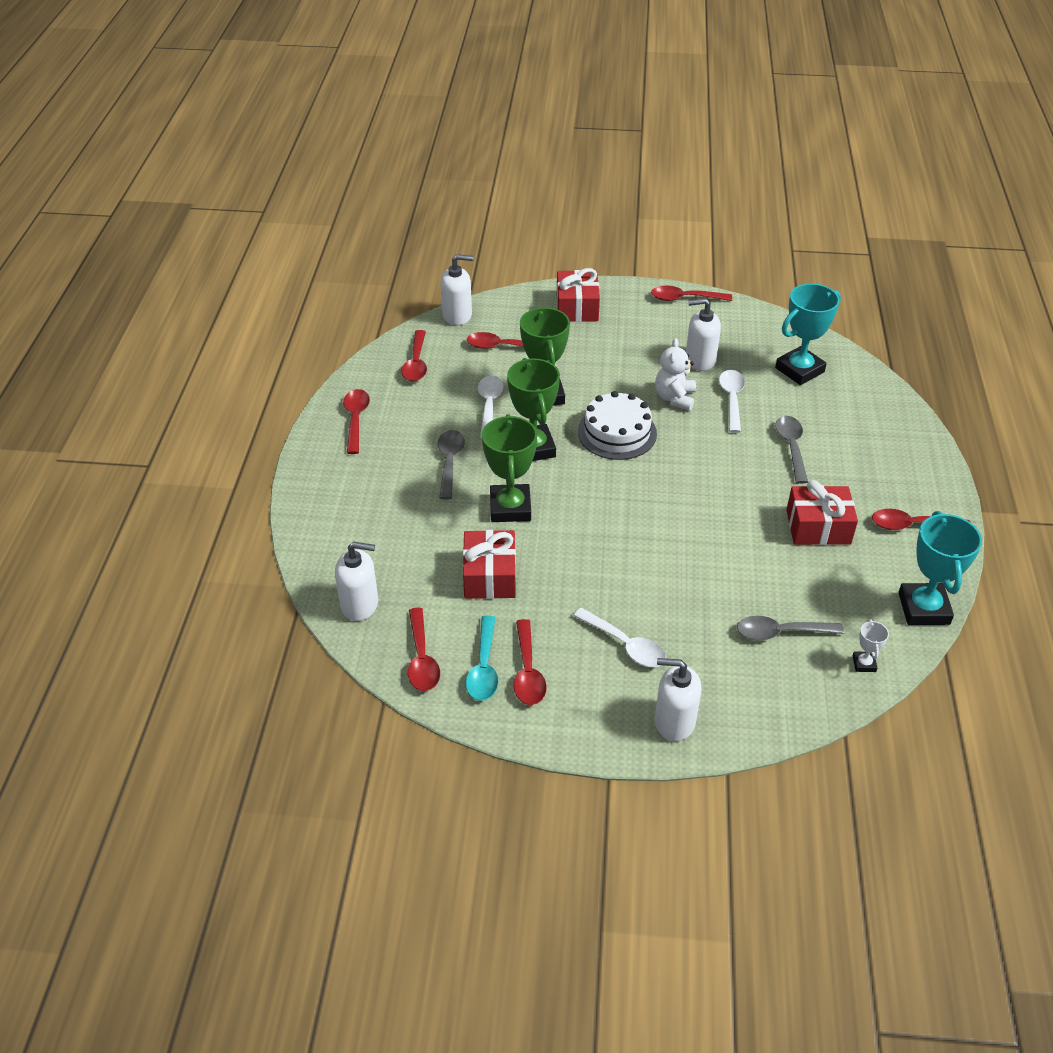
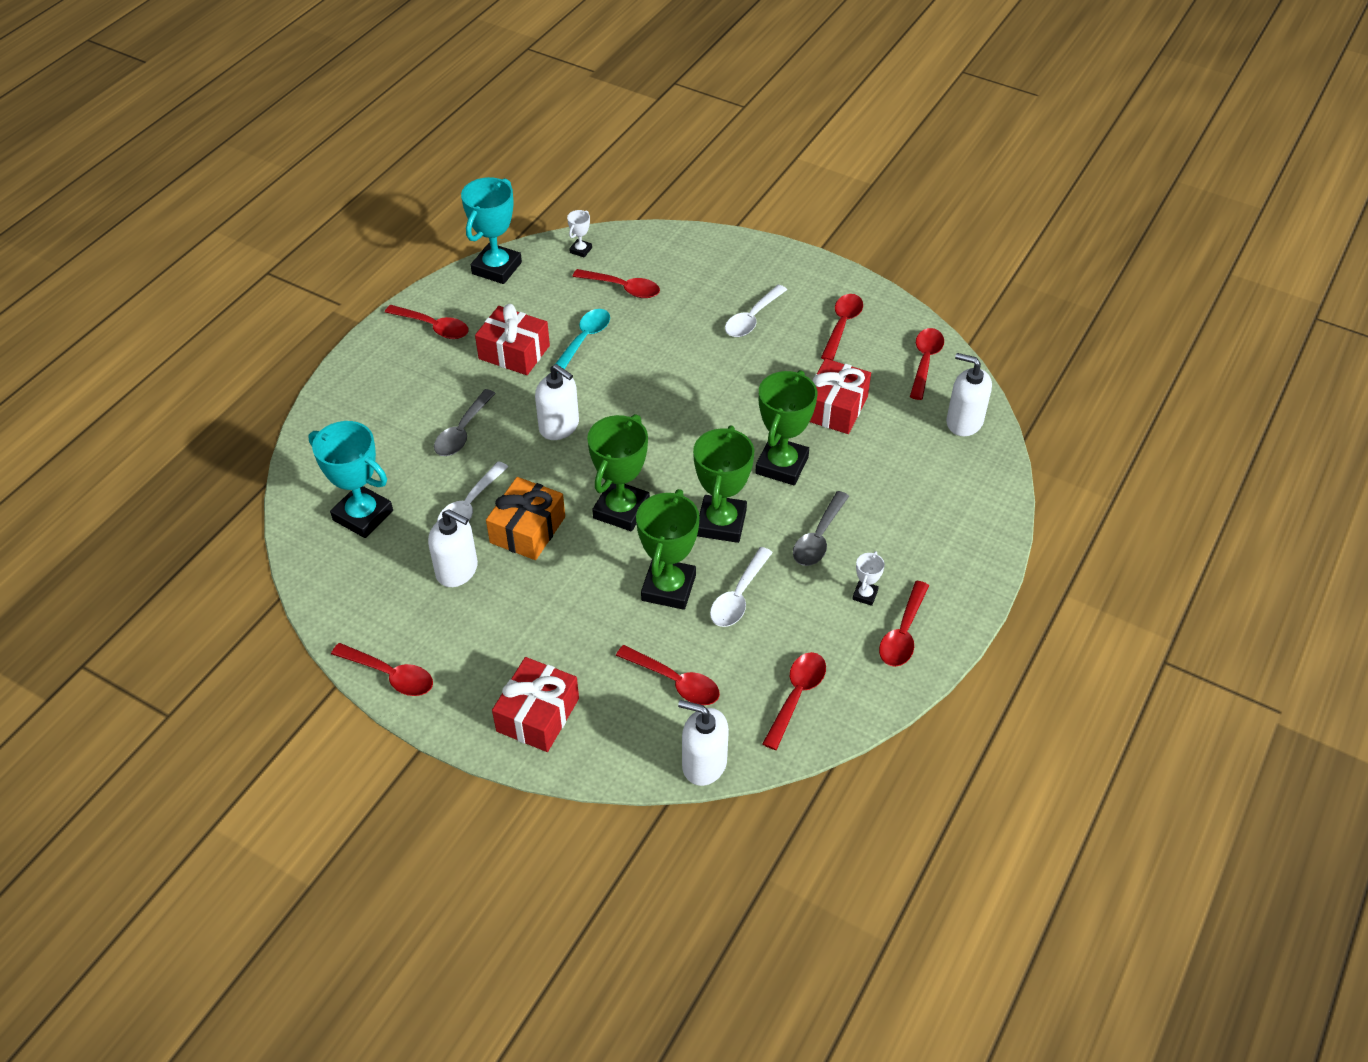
camera: 155 degrees left, 5 degrees up
(394, 435) = (865, 595): none -> white trophy
(484, 668) = (876, 339): turquoise spoon -> turquoise spoon (584, 339)
(617, 432) = (621, 510): white cake -> green trophy
(625, 645) = (752, 318): white spoon -> white spoon turned 120 degrees counterclockwise
(674, 722) = (751, 261): white soap dispenser -> white soap dispenser (559, 426)
(675, 398) = (527, 530): white teddy bear -> orange gift
(780, 632) = (623, 288): grey spoon -> red spoon
(799, 370) = (363, 515): turquoise trophy -> turquoise trophy turned 45 degrees clockwise

